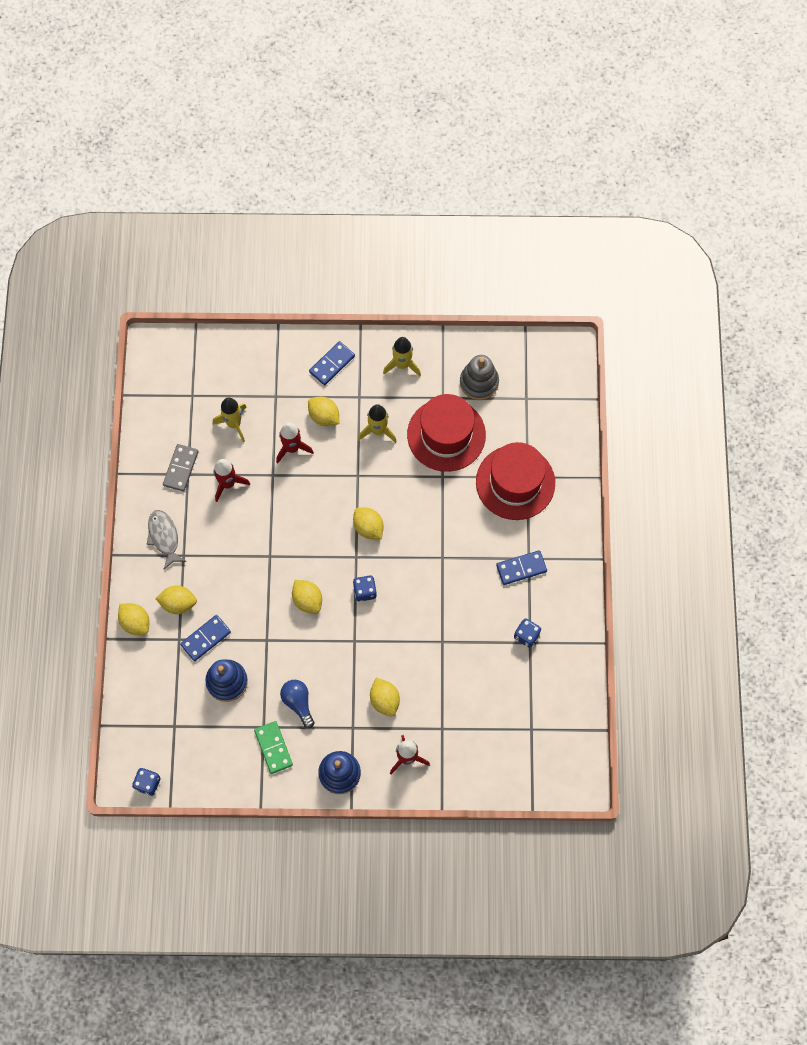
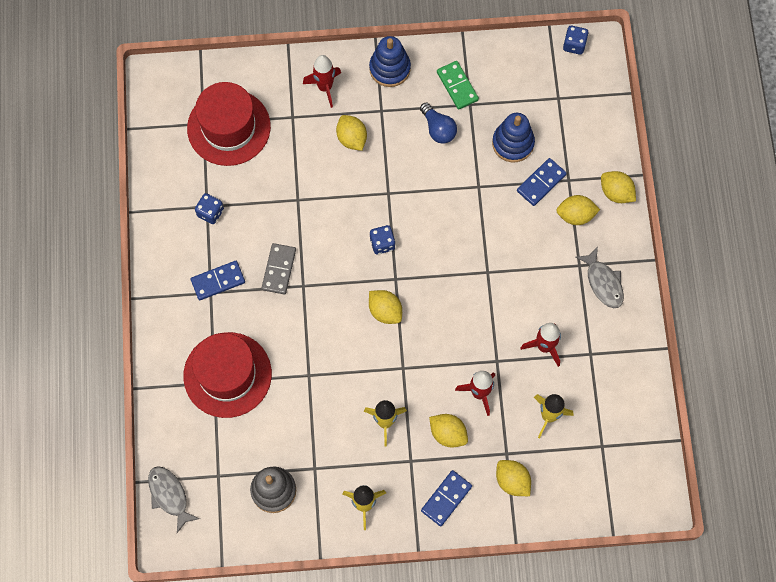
camera: 175 degrees right, 0 degrees up
(181, 468) = (599, 359): grey domino -> grey domino (279, 269)
(307, 600) = (441, 229): yellow lemon -> yellow lemon (512, 481)
(446, 435) = (307, 423): red hat -> red hat (229, 127)
(568, 385) = (169, 495): none -> grey fish

